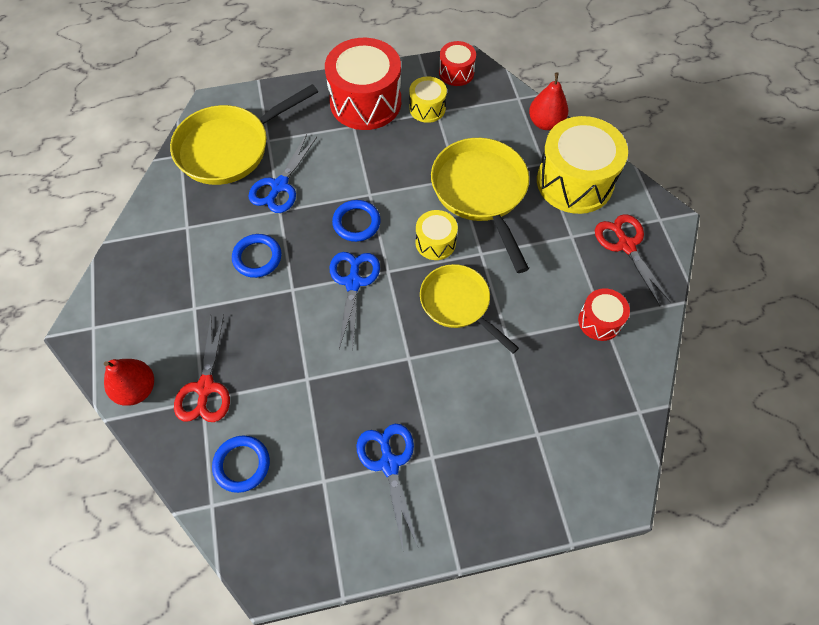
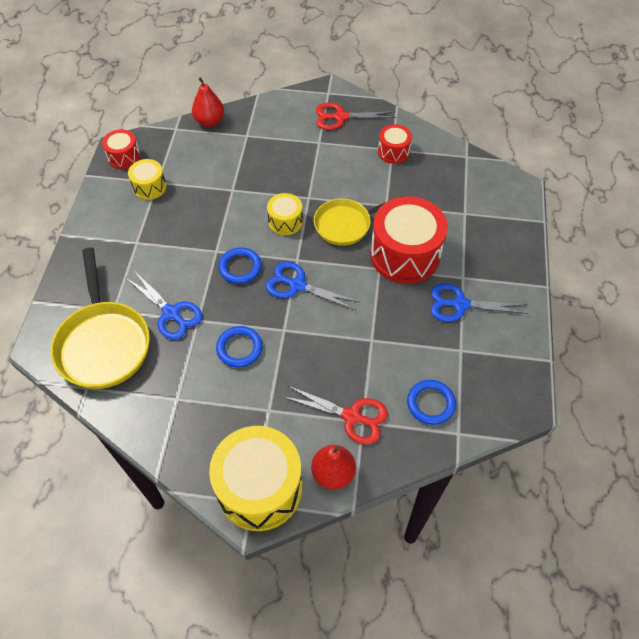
camera: 70 degrees left, 5 degrees down
(365, 102) = (115, 226): red drum -> red drum (405, 255)
(481, 193) = (254, 180): yellow pan -> none
(574, 182) = (273, 124): yellow drum -> yellow drum (259, 488)

